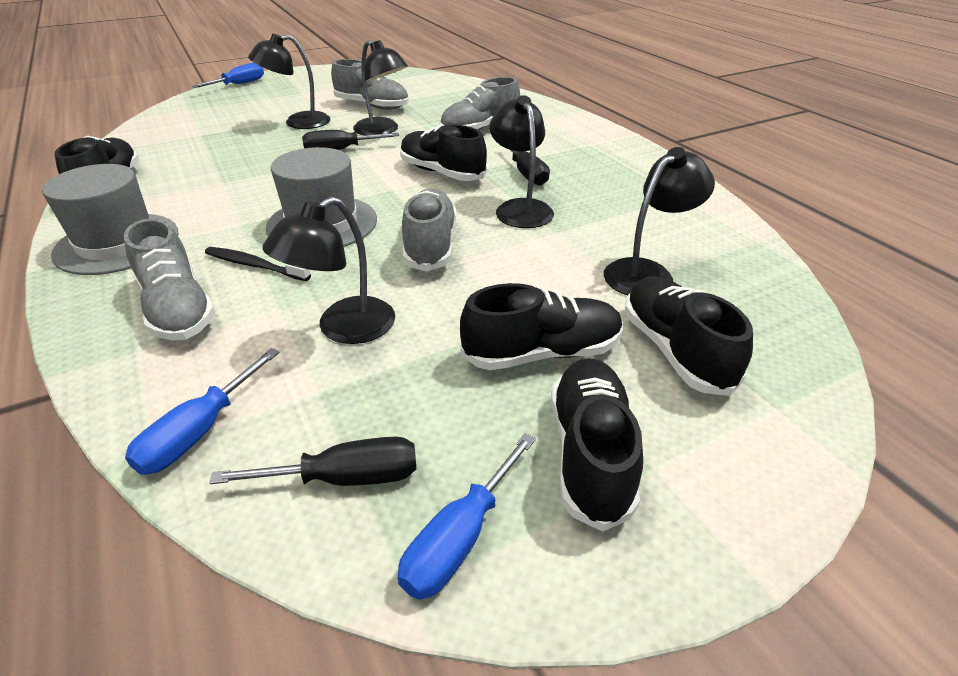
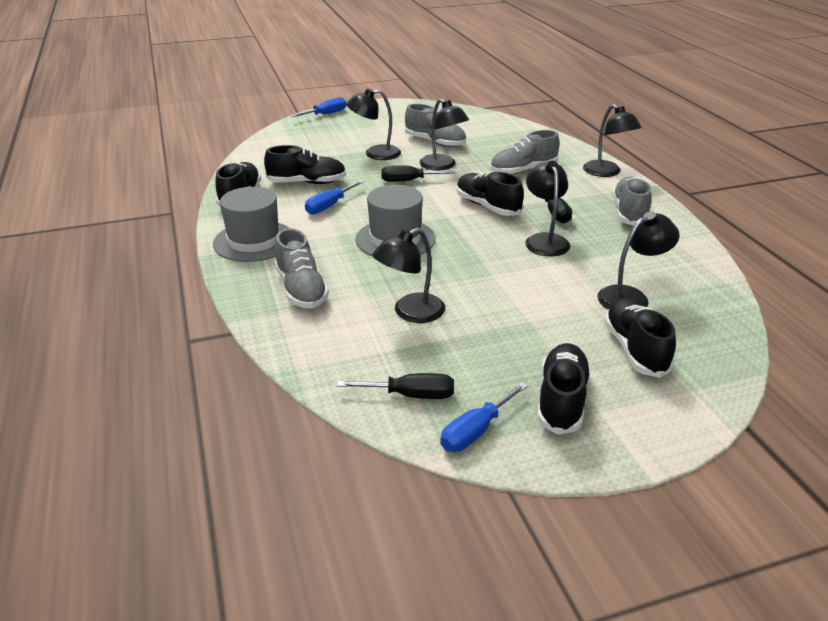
camera: 10 degrees right, 5 degrees down
(199, 432) = (324, 362): blue screwdriver -> blue screwdriver (329, 206)
(255, 265) = (349, 265): black toothbrush -> none
(430, 245) = (473, 262): grey shoe -> grey shoe (629, 213)
(542, 353) = (542, 341): black shoe -> black shoe (307, 183)
(578, 125) = (607, 172): none -> black lamp

